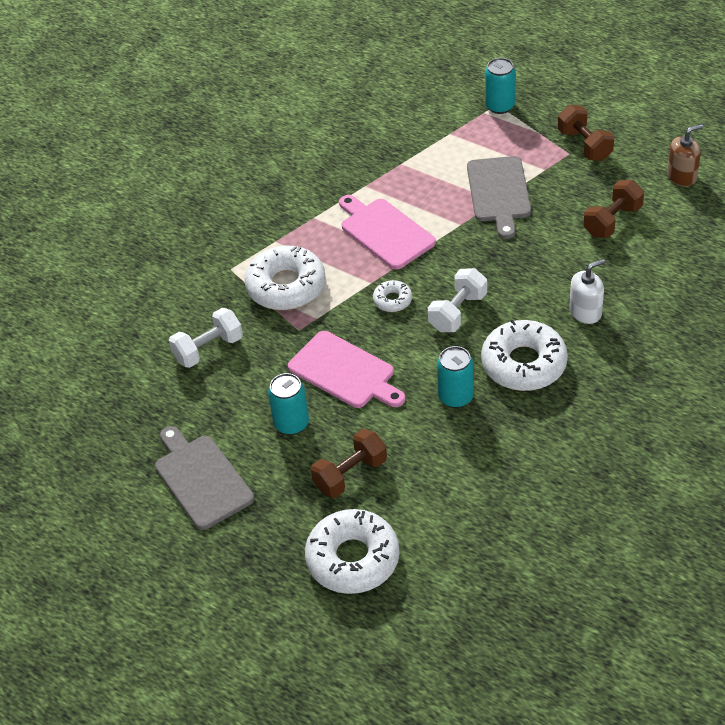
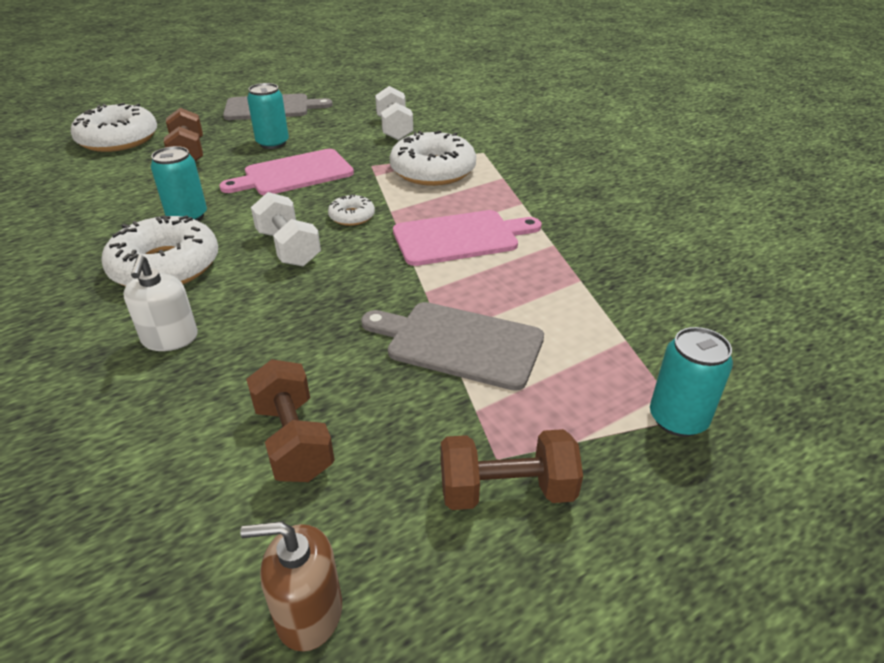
camera: 110 degrees right, 10 degrees down
(682, 176) = (309, 612): brown soap dispenser -> brown soap dispenser turned 90 degrees clockwise

